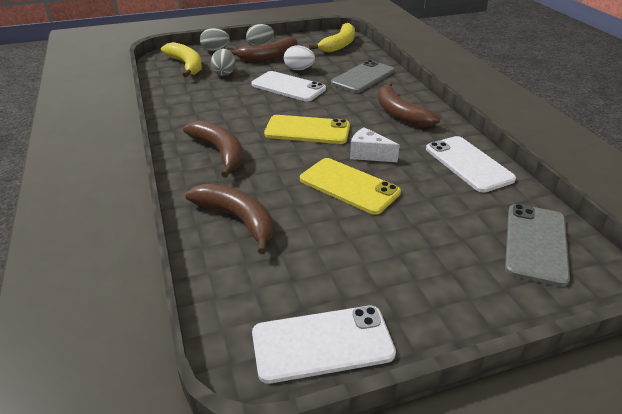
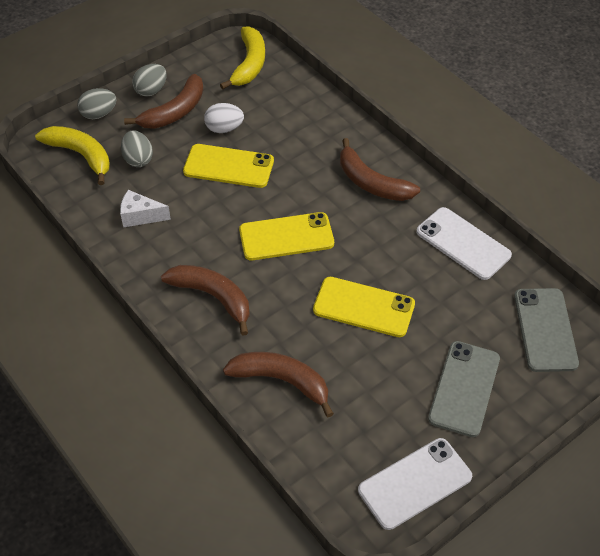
camera: 20 degrees left, 15 degrees up
(288, 87) = (228, 166): white phone -> yellow phone
(363, 77) = (305, 125): grey phone -> grey phone (464, 388)
(368, 154) = (364, 257): white cheese -> white cheese (140, 216)

